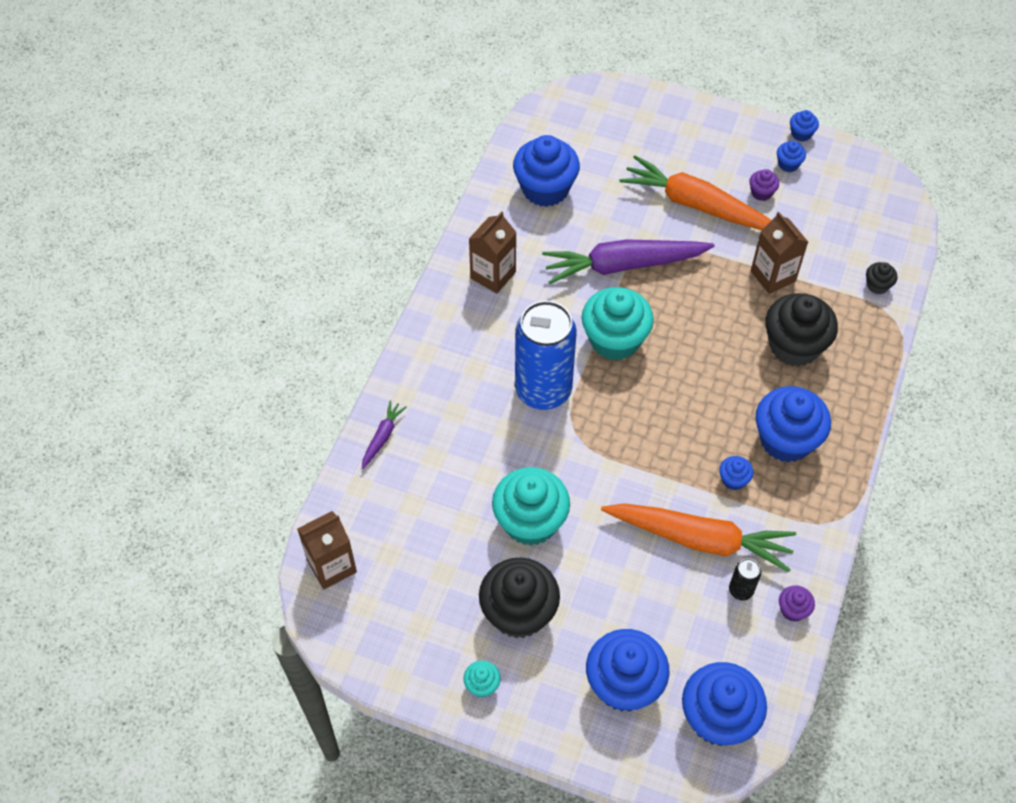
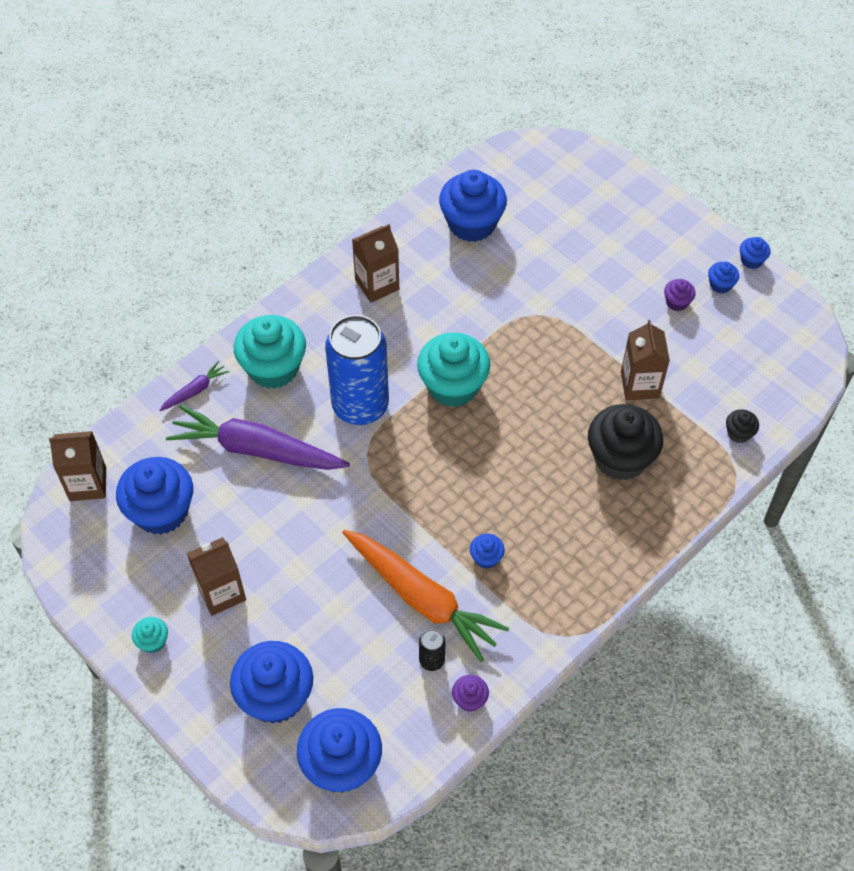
camera: 25 degrees right, 0 degrees up
(519, 612) = (221, 593): black cupcake -> brown carton
(530, 521) = (279, 517): turquoise cupcake -> turquoise cupcake (273, 368)
(623, 265) = (502, 321): purple carrot -> purple carrot (256, 449)
(696, 205) = (606, 290): orange carrot -> none
(786, 440) = (558, 542): blue cupcake -> blue cupcake (161, 511)

